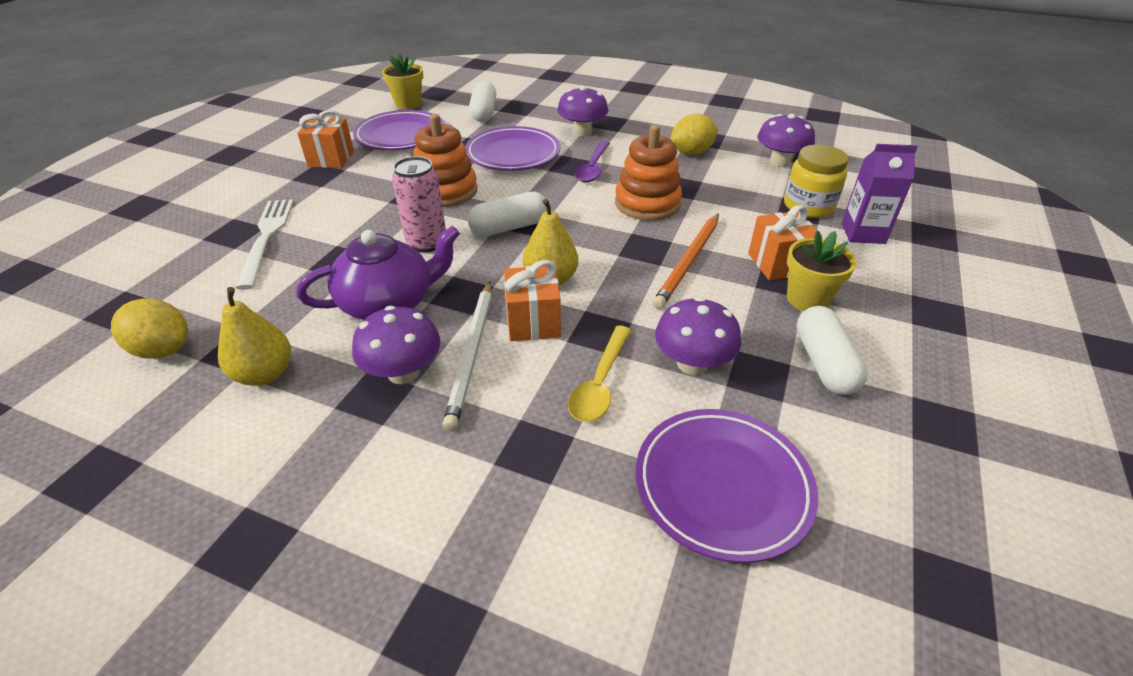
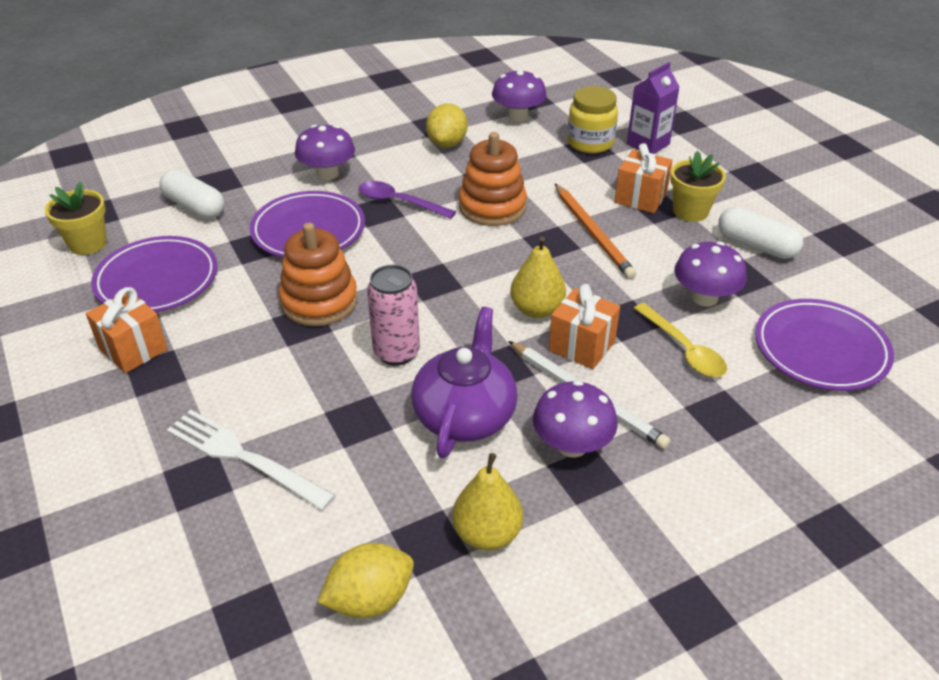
camera: 50 degrees left, 0 degrees up
(509, 227) = (433, 293): white capsule -> none
(592, 168) = (399, 202): purple spoon -> purple spoon turned 150 degrees clockwise

